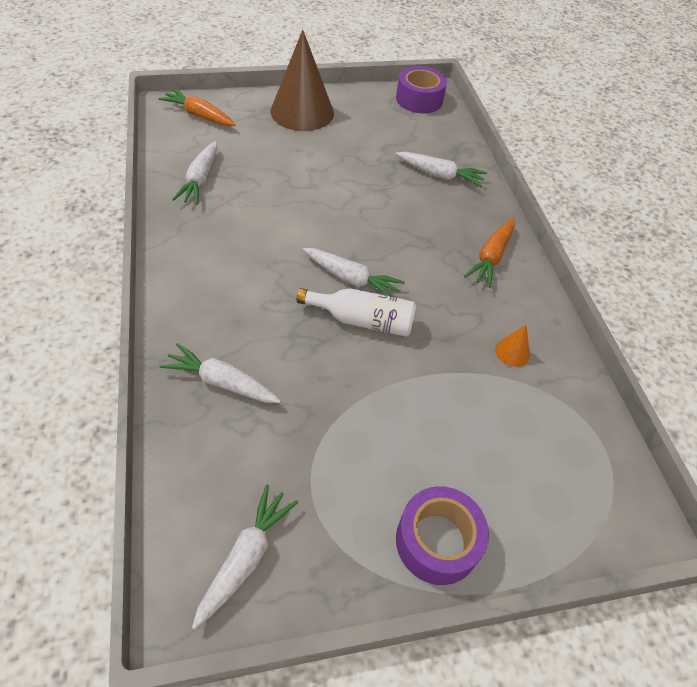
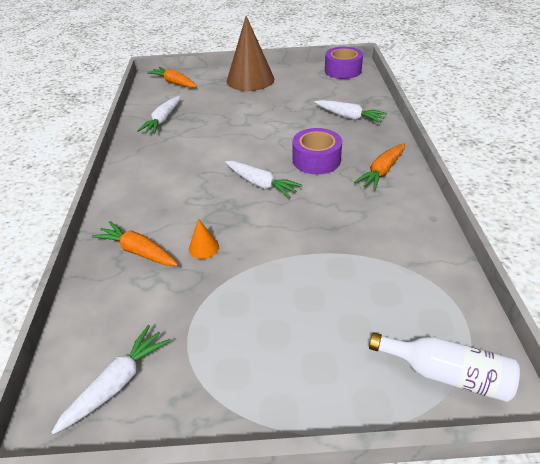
camera: 15 degrees right, 10 degrees down
(221, 382) = (138, 251): white carrot -> orange carrot
(362, 320) = (263, 212): white bottle -> white bottle (445, 373)
(437, 541) = (289, 385): purple tape -> purple tape (316, 160)
(512, 352) = (388, 240): orange cone -> orange cone (203, 247)

